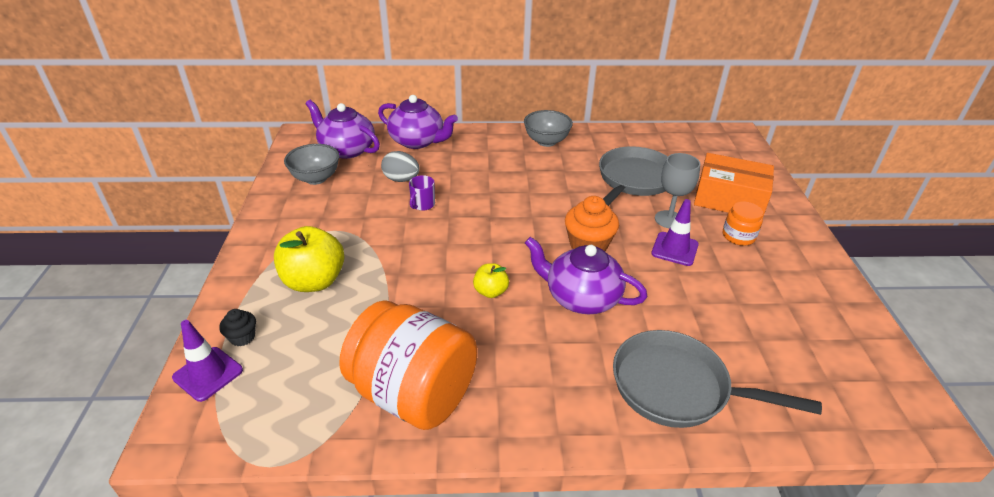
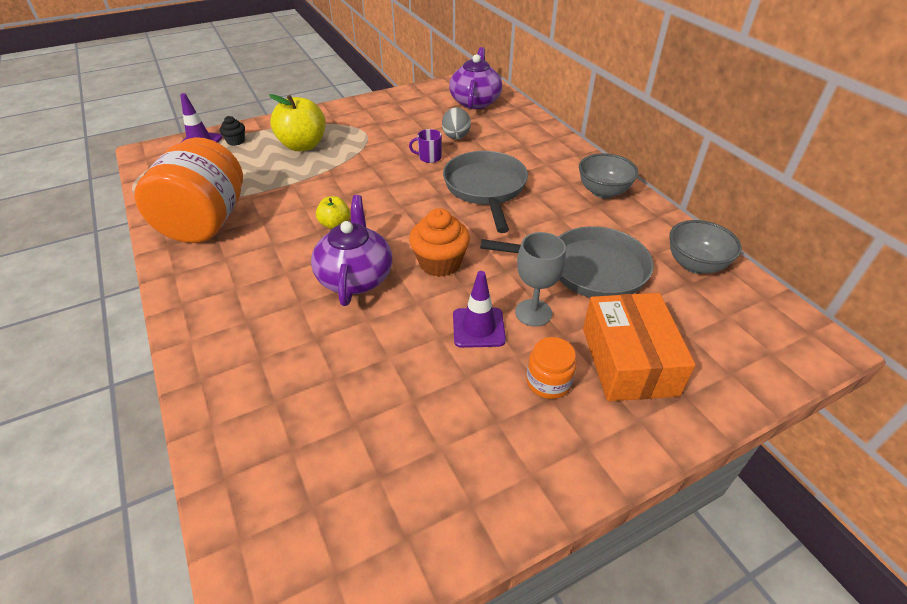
camera: 65 degrees right, 5 degrees up
(316, 178) = (424, 104): grey bowl -> grey bowl (695, 265)
(417, 141) = (522, 126): purple teapot -> none
(677, 387) = (257, 368): grey pan -> grey pan (486, 188)

